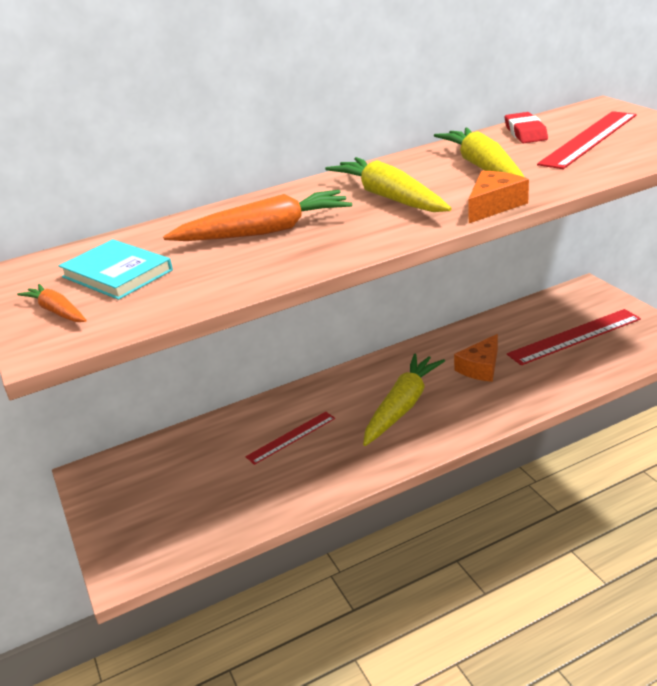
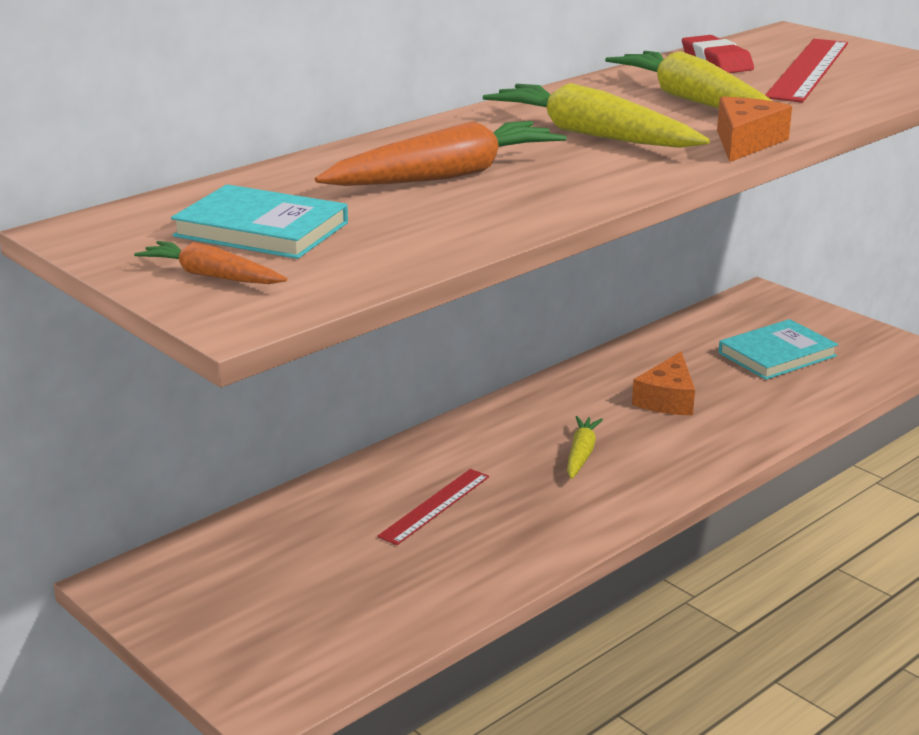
camera: 20 degrees left, 5 degrees down
(402, 406) = (581, 454): yellow carrot -> yellow carrot, size x0.53
(574, 336) = (777, 354): red ruler -> turquoise book

